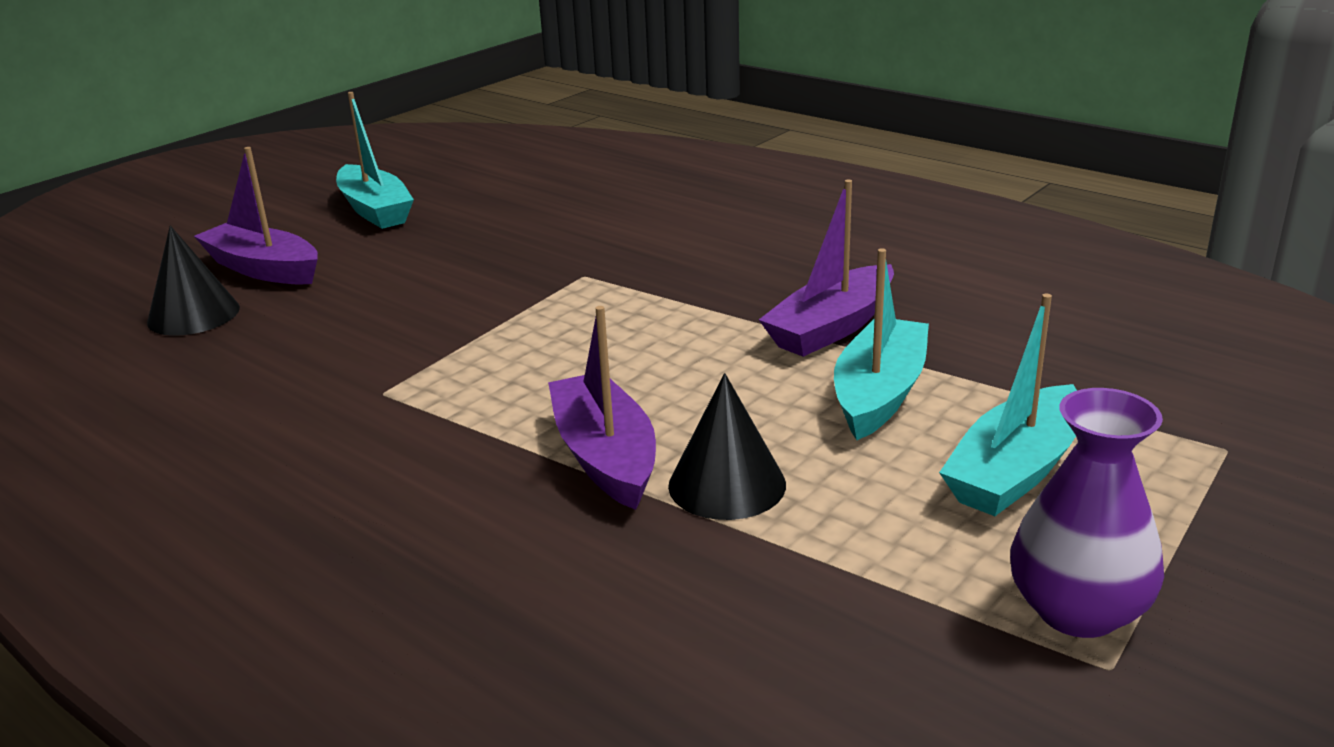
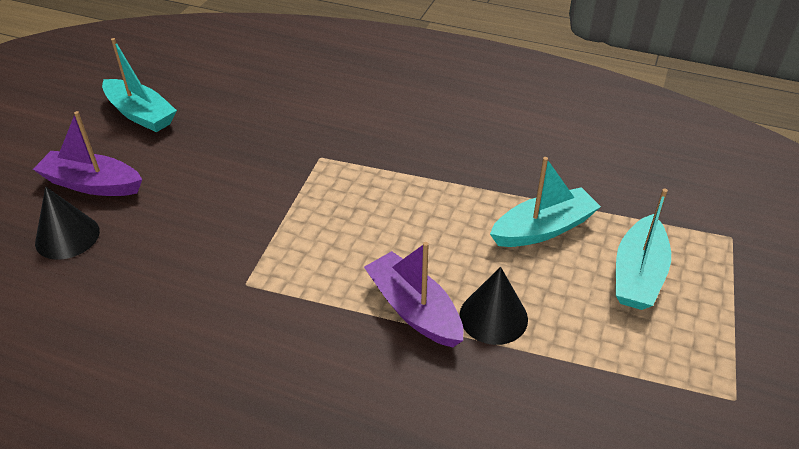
camera: 20 degrees left, 15 degrees up
(831, 328) = (493, 179): purple boat -> none
(879, 393) = (543, 229): turquoise boat -> turquoise boat turned 60 degrees clockwise
(1077, 611) = (706, 366): purple vase -> none

